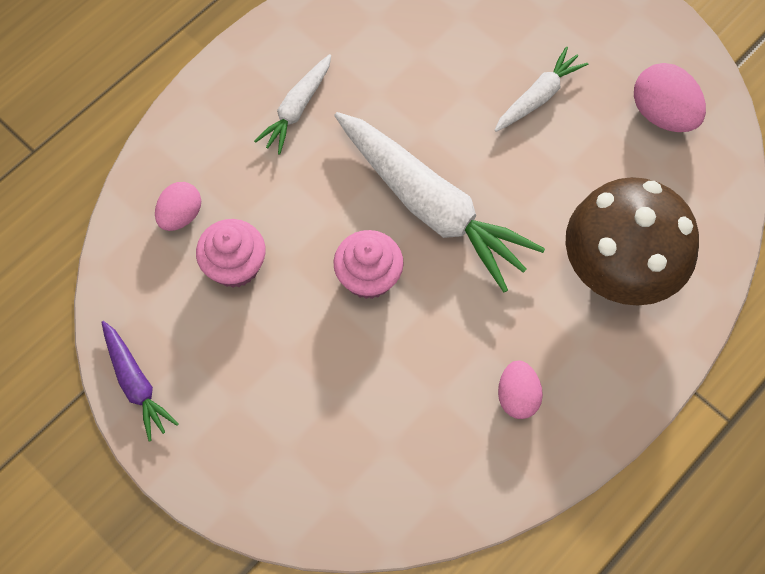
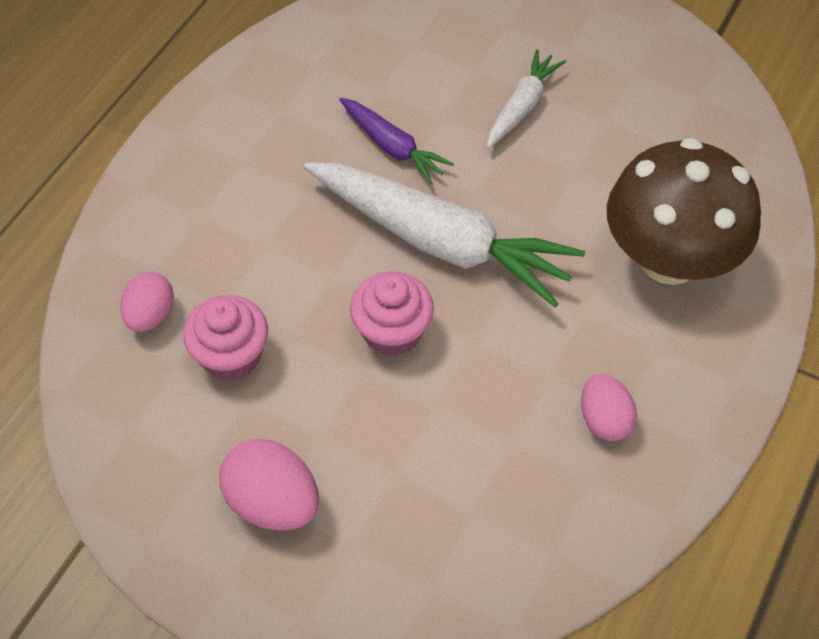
camera: 15 degrees left, 10 degrees down
(136, 384) = (146, 516): purple carrot -> purple carrot (392, 147)
(297, 109) = (256, 174): white carrot -> none
(662, 114) = (660, 96): pink egg -> pink egg (273, 502)

